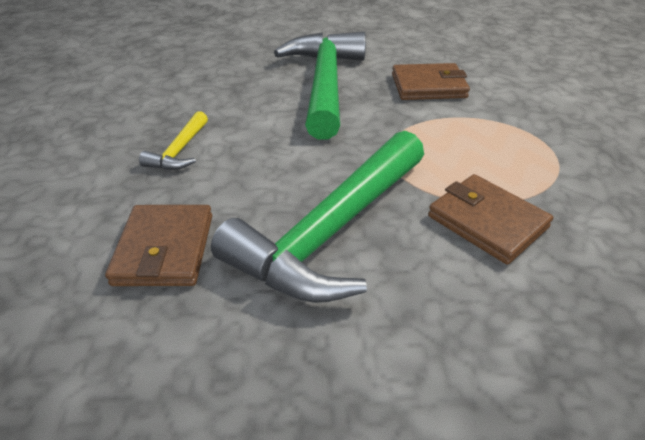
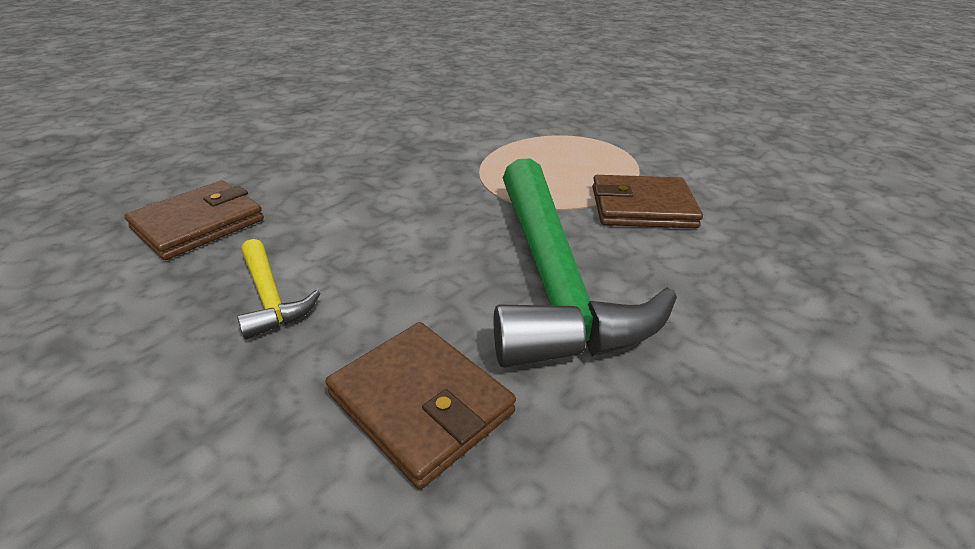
camera: 45 degrees left, 5 degrees down
(325, 83) = (344, 162): green hammer -> none
(428, 86) = (446, 130): brown wallet -> brown wallet (199, 224)

